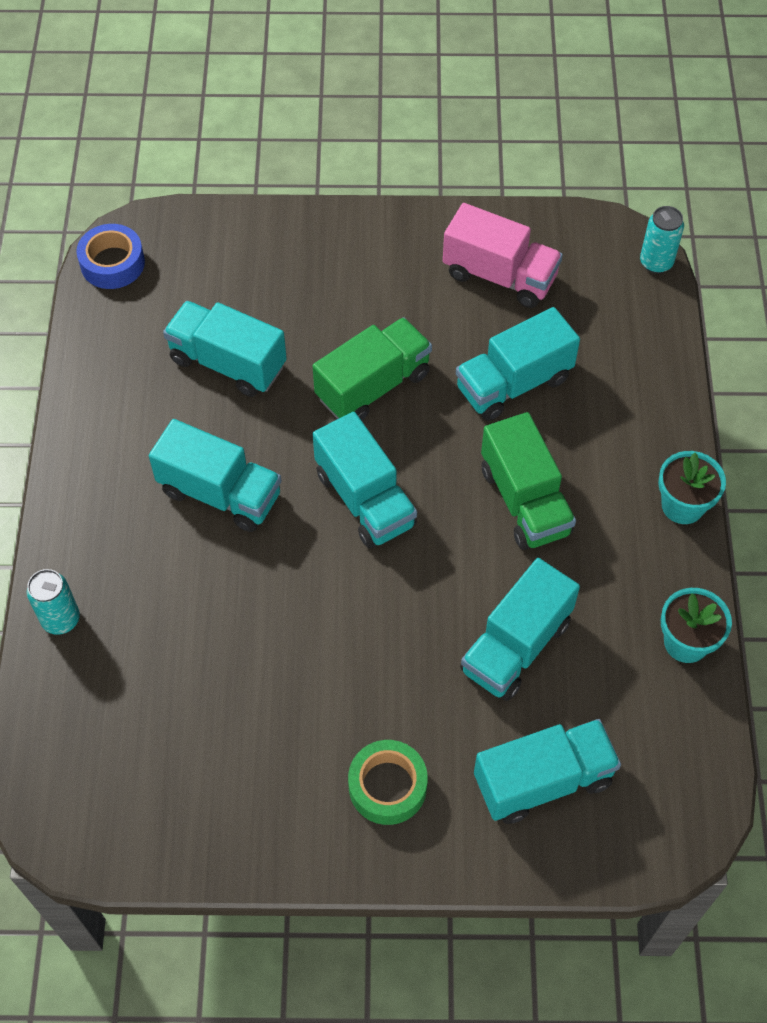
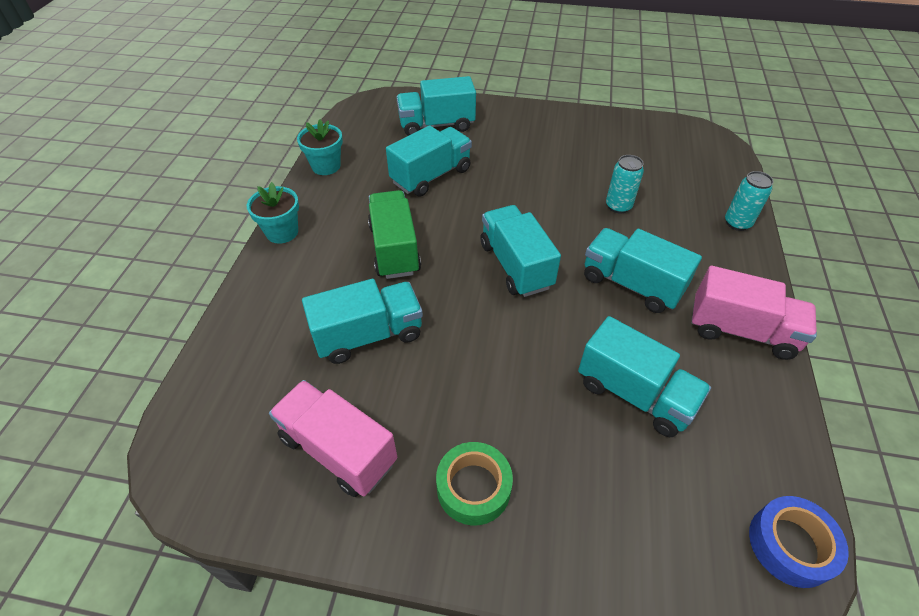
camera: 170 degrees left, 10 degrees down
(101, 449) = (741, 331): none -> pink truck
(373, 386) = (495, 351): green truck -> none
(387, 786) = (522, 132): green tape -> green tape (473, 487)
(656, 262) = (168, 439): turquoise can -> turquoise can (618, 206)

